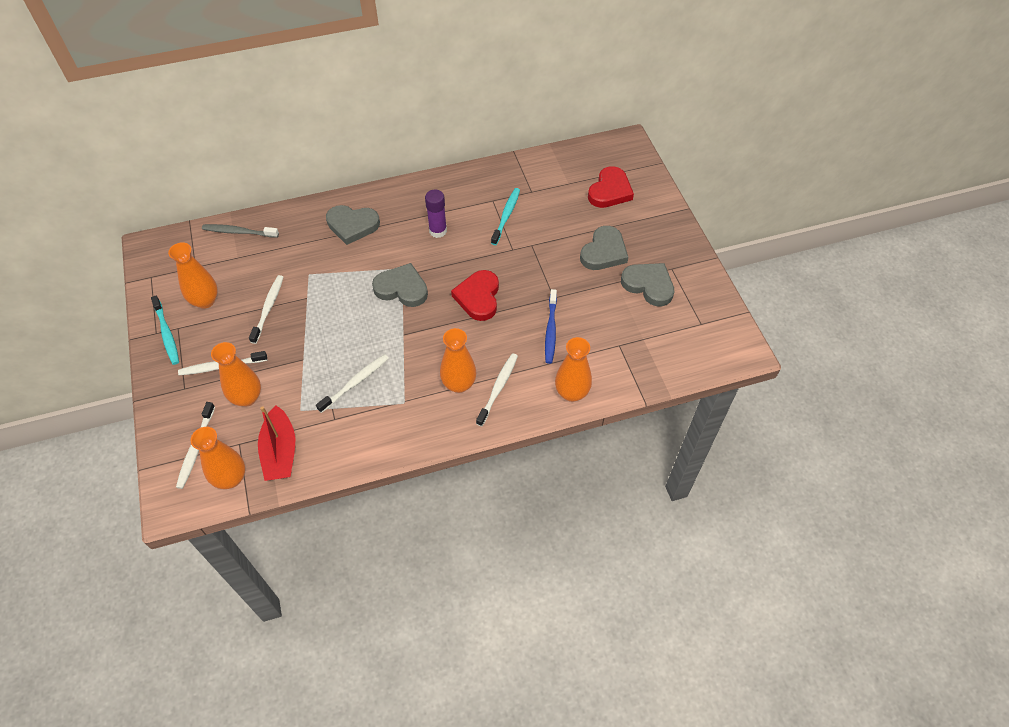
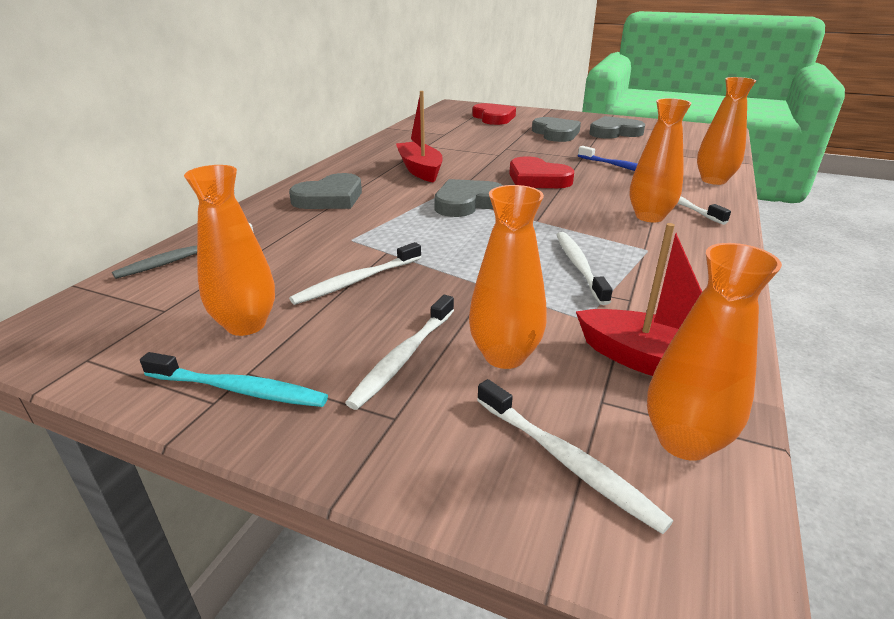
camera: 50 degrees left, 25 degrees down
(268, 308) = (357, 281): white toothbrush -> white toothbrush turned 90 degrees counterclockwise
(438, 231) = (420, 170): purple glue stick -> red boat
(506, 216) = (454, 146): turquoise toothbrush -> none

